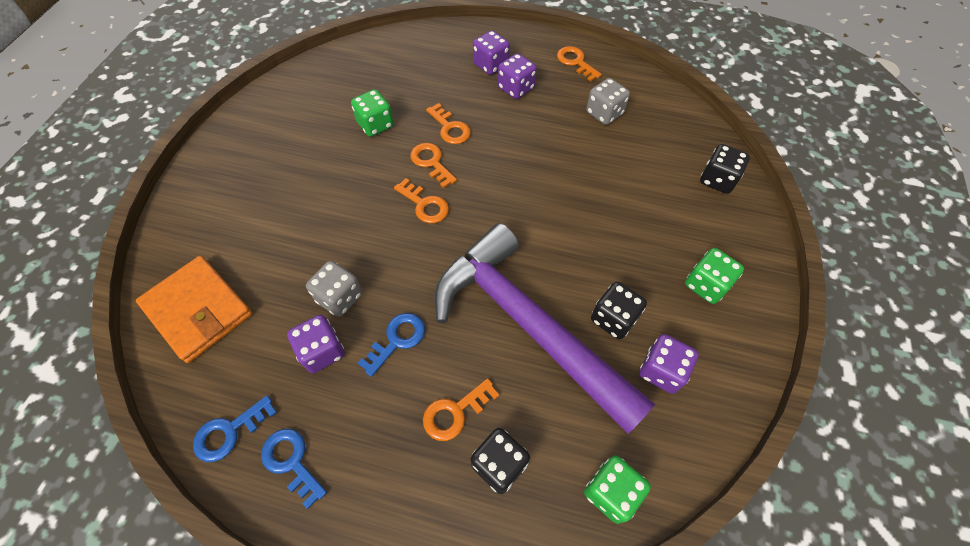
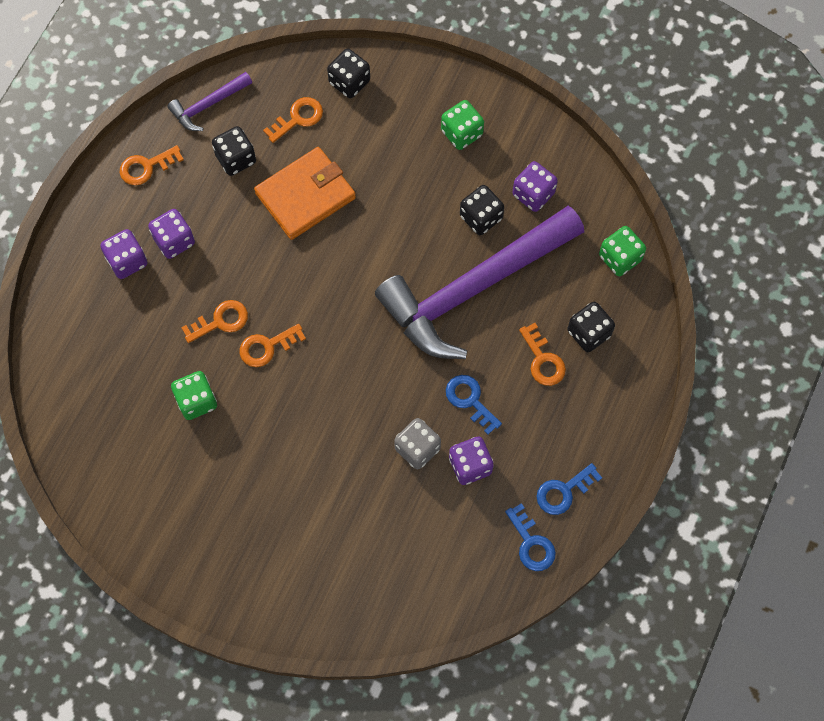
camera: 80 degrees left, 10 degrees up
(198, 310) = (407, 581): orange wallet -> orange wallet (305, 195)
(425, 205) = (323, 360): orange key -> orange key (298, 118)
(604, 113) = (236, 159): grey dice -> black dice
(647, 88) = (208, 105): none -> purple hammer

